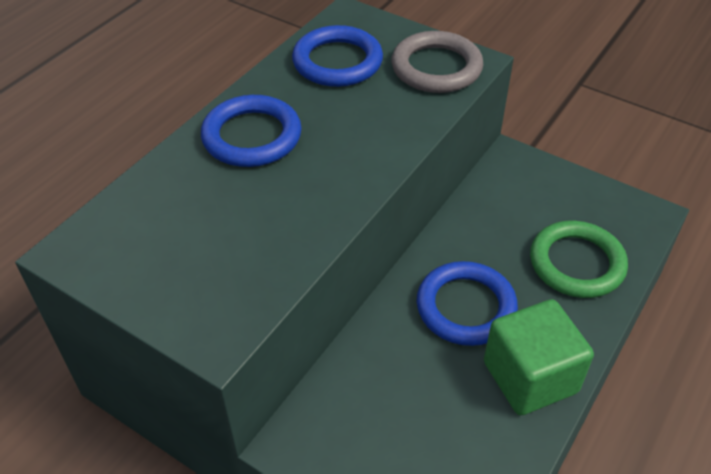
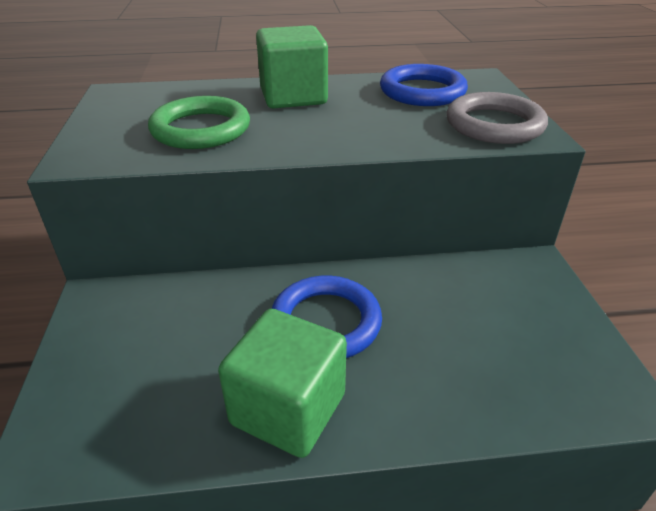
camera: 50 degrees right, 10 degrees down
(252, 136) = (293, 96): blue ring -> green cube
(576, 263) = (474, 372): green ring -> green ring (201, 129)

